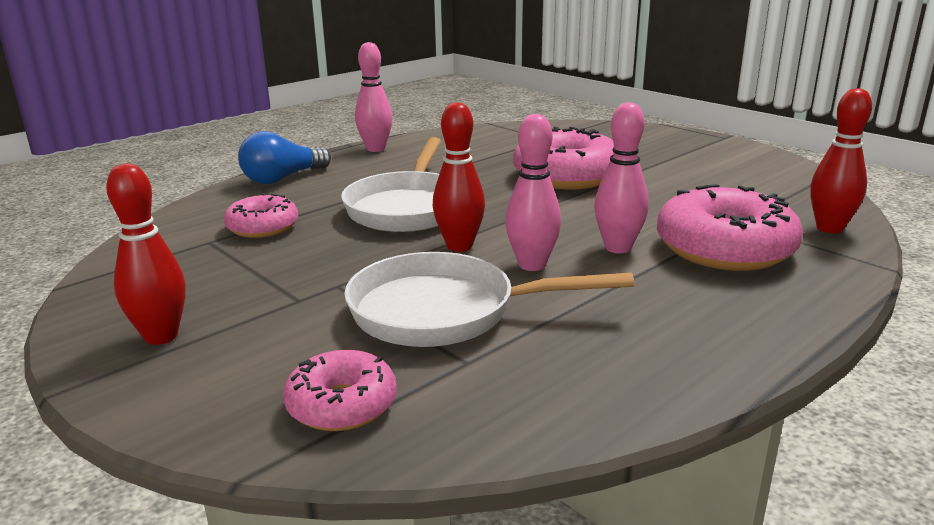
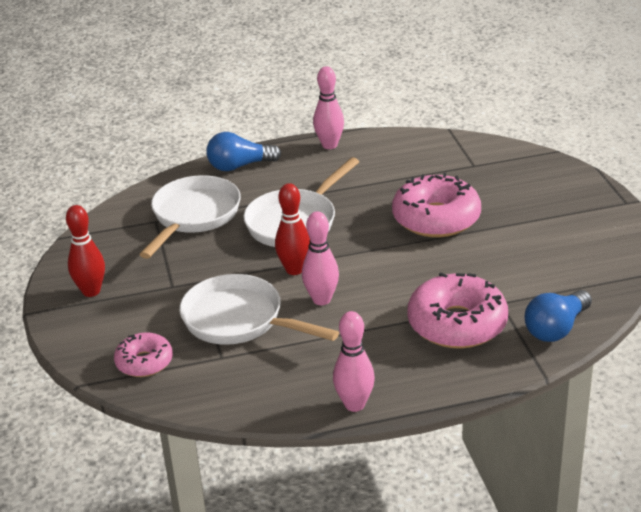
camera: 30 degrees right, 10 degrees up
(263, 227) = (193, 216): pink donut -> white pan
(618, 248) = (389, 301): pink bowling pin -> pink bowling pin (354, 404)
(829, 228) = (556, 328): red bowling pin -> blue light bulb

